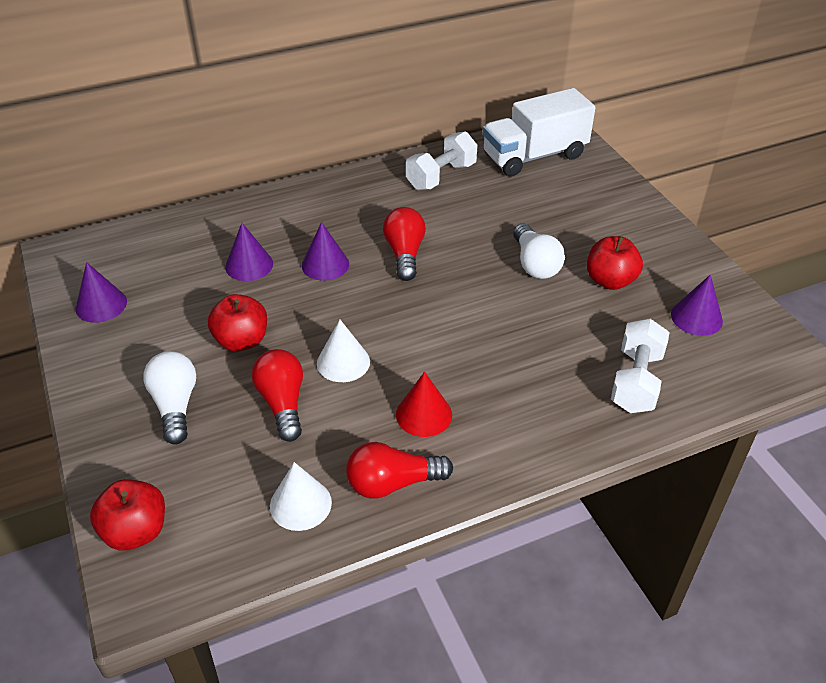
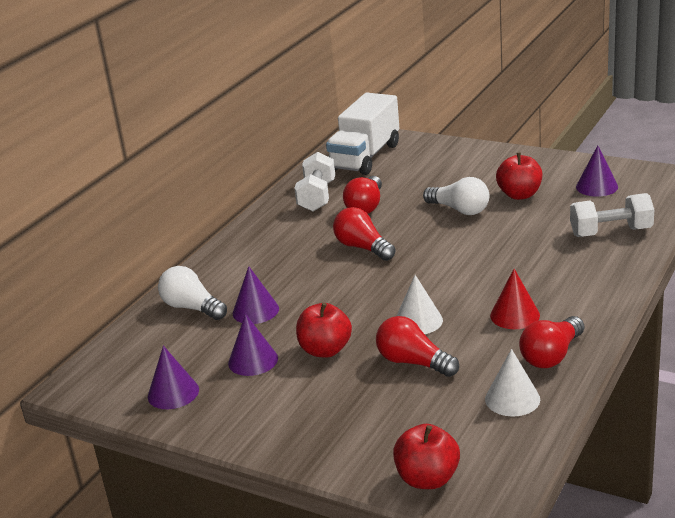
camera: 35 degrees left, 15 degrees down
(175, 405) = (338, 407): white light bulb -> white light bulb (192, 308)
(325, 264) = (314, 281): purple cone -> purple cone (253, 360)
(464, 211) = (366, 206): none -> red light bulb
(636, 381) = (611, 232): white dumbbell -> white dumbbell turned 75 degrees counterclockwise

